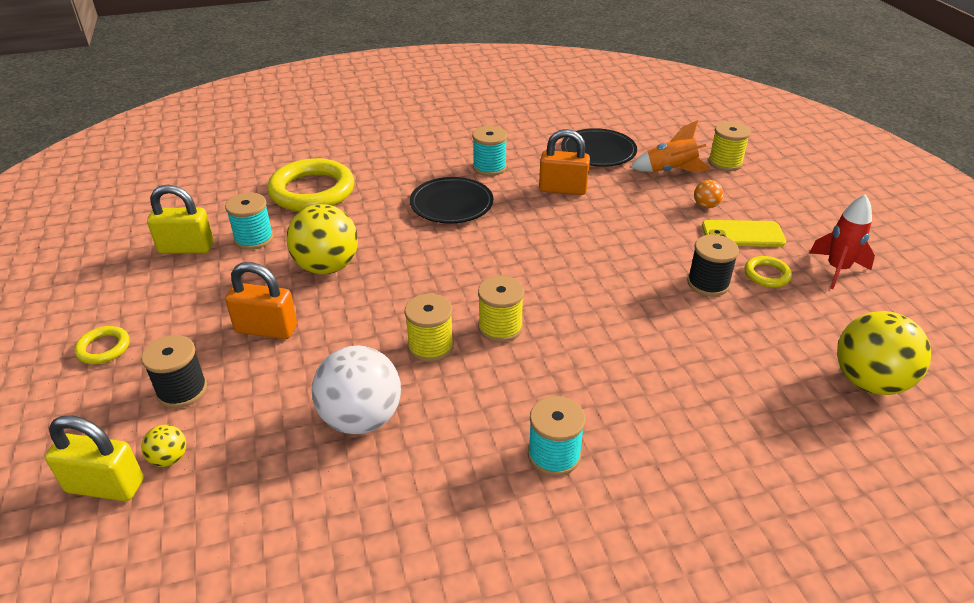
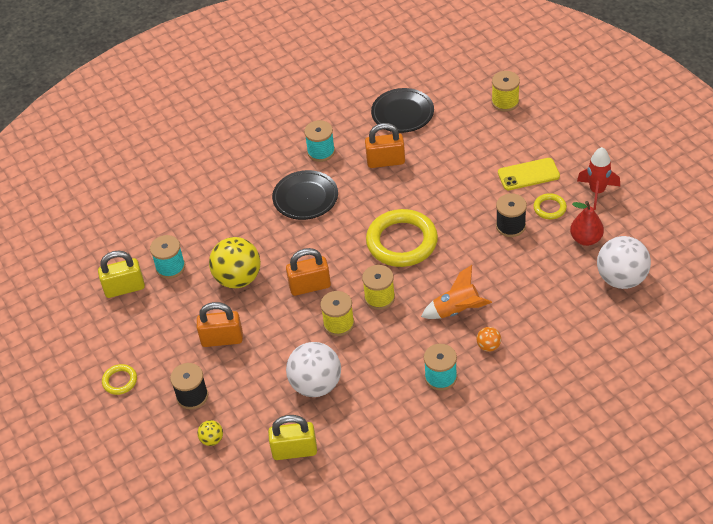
camera: 10 degrees left, 10 degrees up
(105, 486) = (184, 465): yellow padlock -> yellow padlock (294, 450)
(312, 191) = (190, 211): yellow ring -> yellow ring (402, 242)
(413, 294) = (310, 286): none -> orange padlock
(670, 171) = (464, 121): orange rocket -> orange rocket (457, 311)
(706, 206) = (497, 152): orange ball -> orange ball (488, 346)
(816, 320) = (586, 239): none -> red pear
(869, 381) = (621, 278): yellow ball -> white ball

